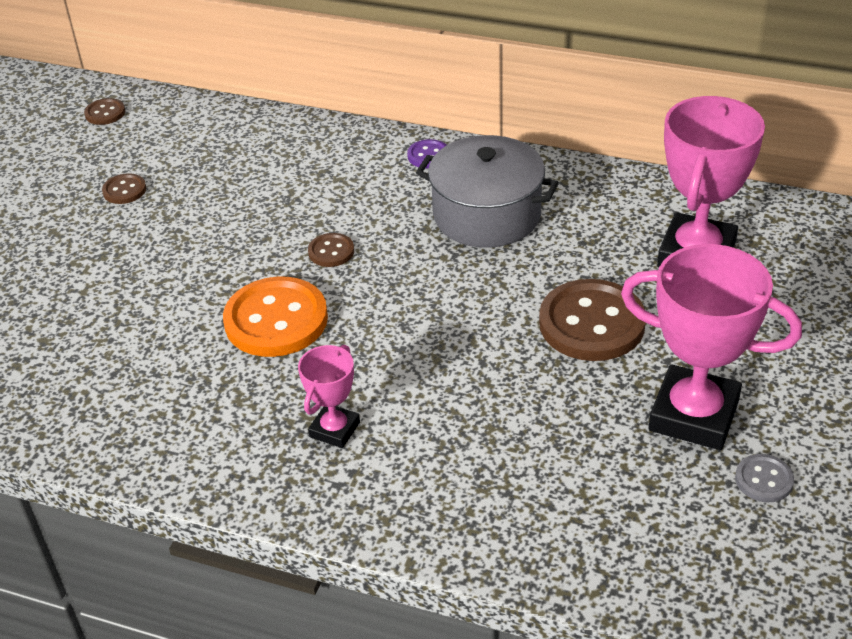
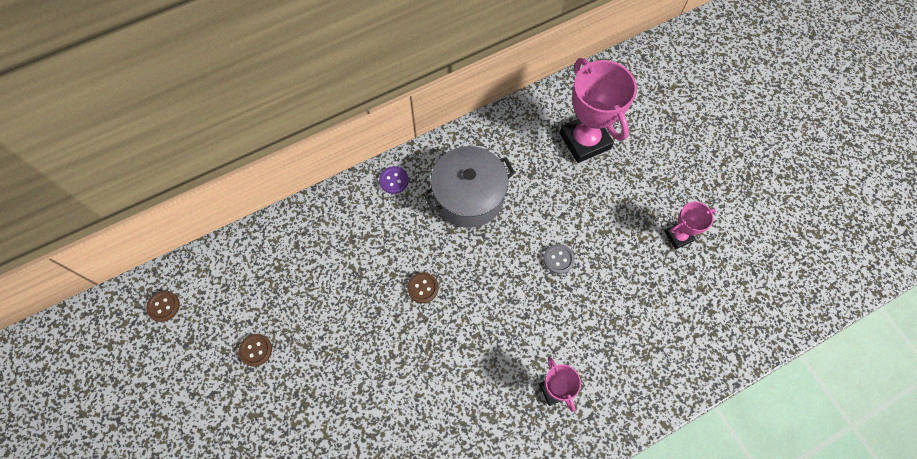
camera: 50 degrees left, 25 degrees up
(276, 320) = (450, 355): orange button -> none
(591, 323) = (587, 222): brown button -> none
(694, 415) = (678, 236): pink trophy -> pink trophy, size x0.52
(764, 480) = (735, 246): grey button -> grey button (558, 259)

